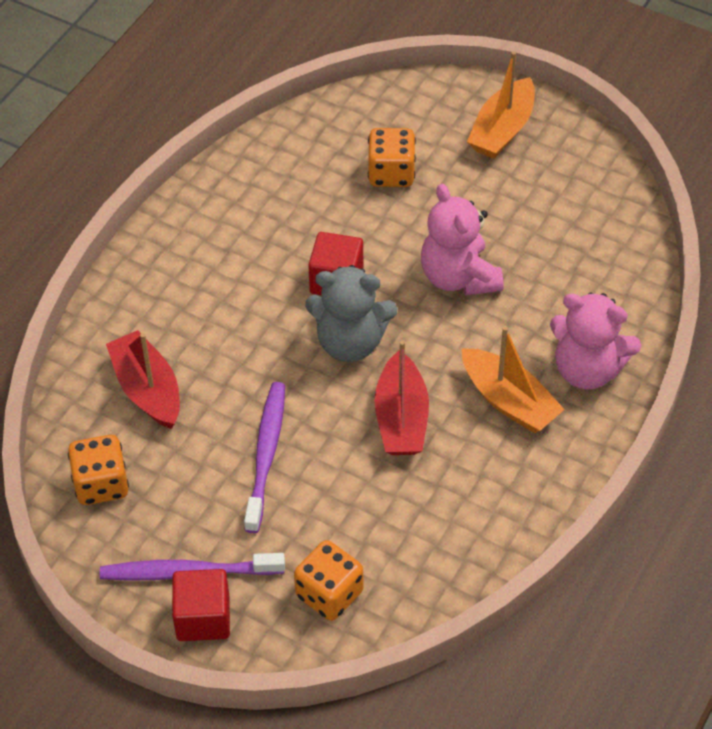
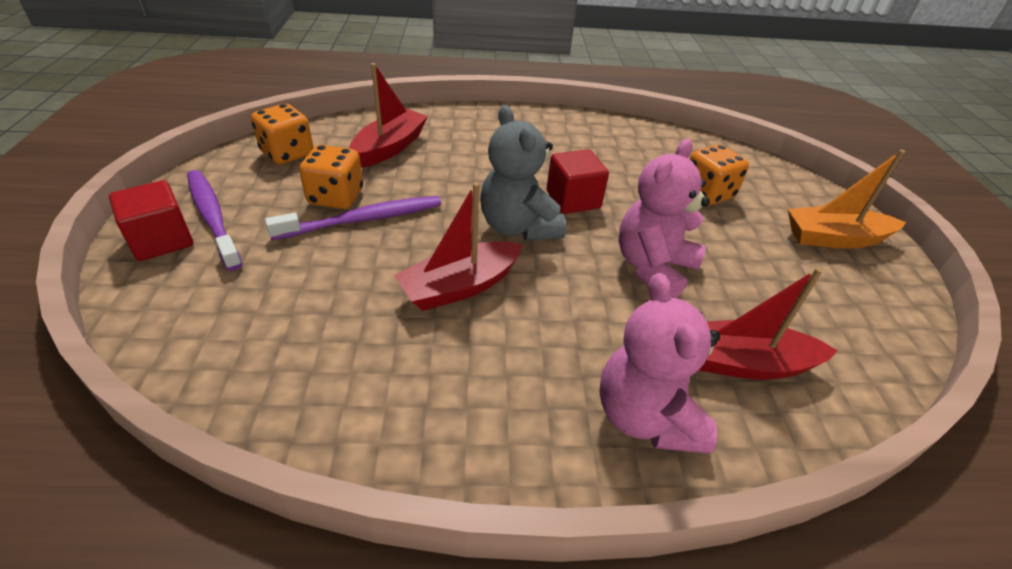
camera: 55 degrees right, 10 degrees down
(329, 594) = (213, 310): orange dice -> orange dice (336, 197)
(509, 401) = (544, 360): orange boat -> none
(580, 286) = (744, 363): none -> red boat

